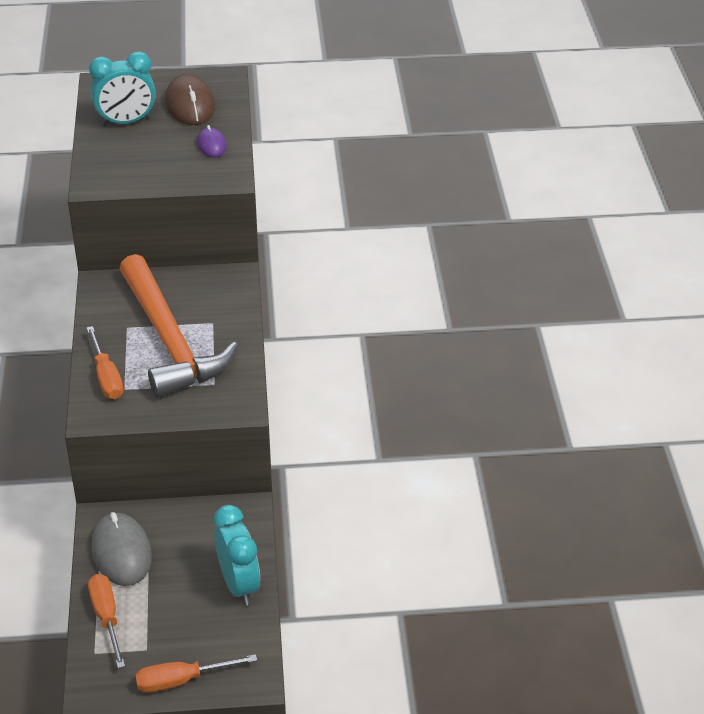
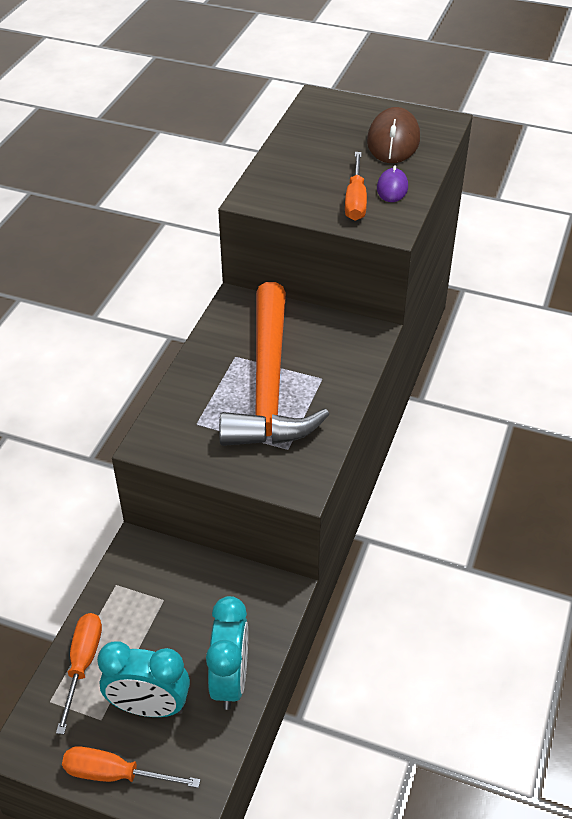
camera: 25 degrees right, 5 degrees up
(106, 377) = (186, 404): orange screwdriver -> orange screwdriver (355, 200)
(121, 552) = (135, 593): grey mouse -> none
(126, 122) = (320, 143): turquoise clock -> turquoise clock (149, 707)

